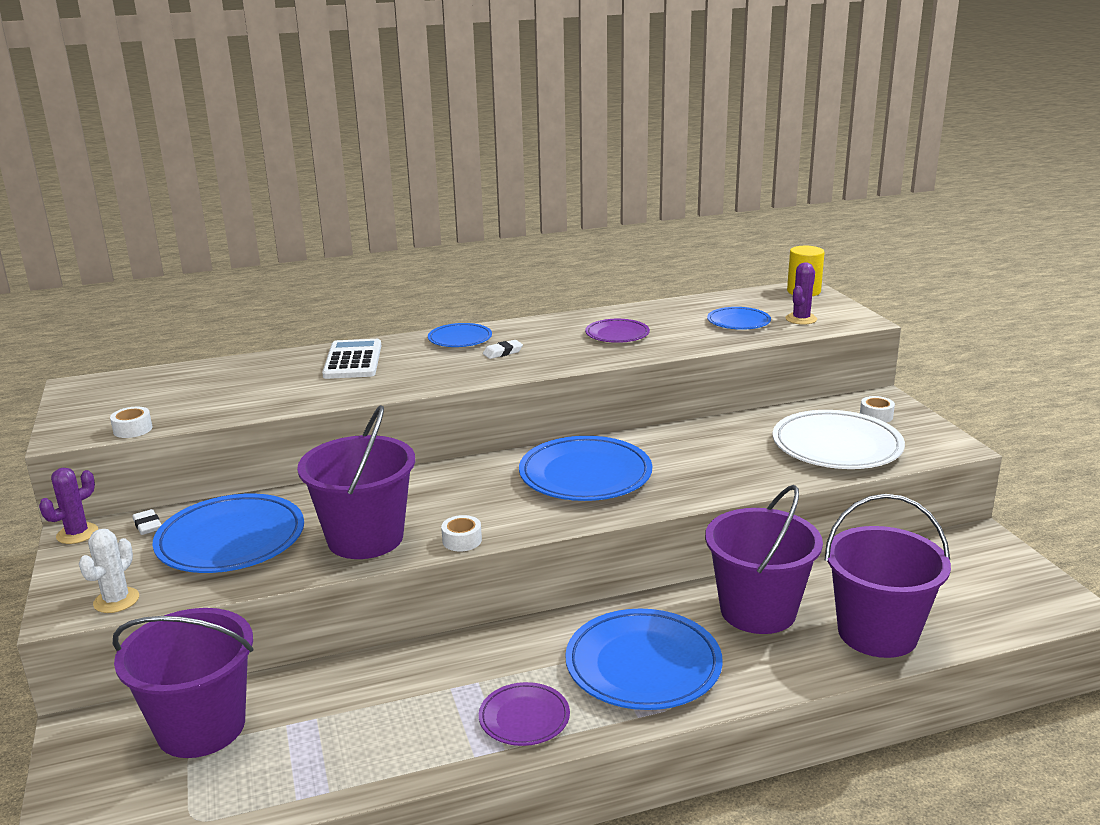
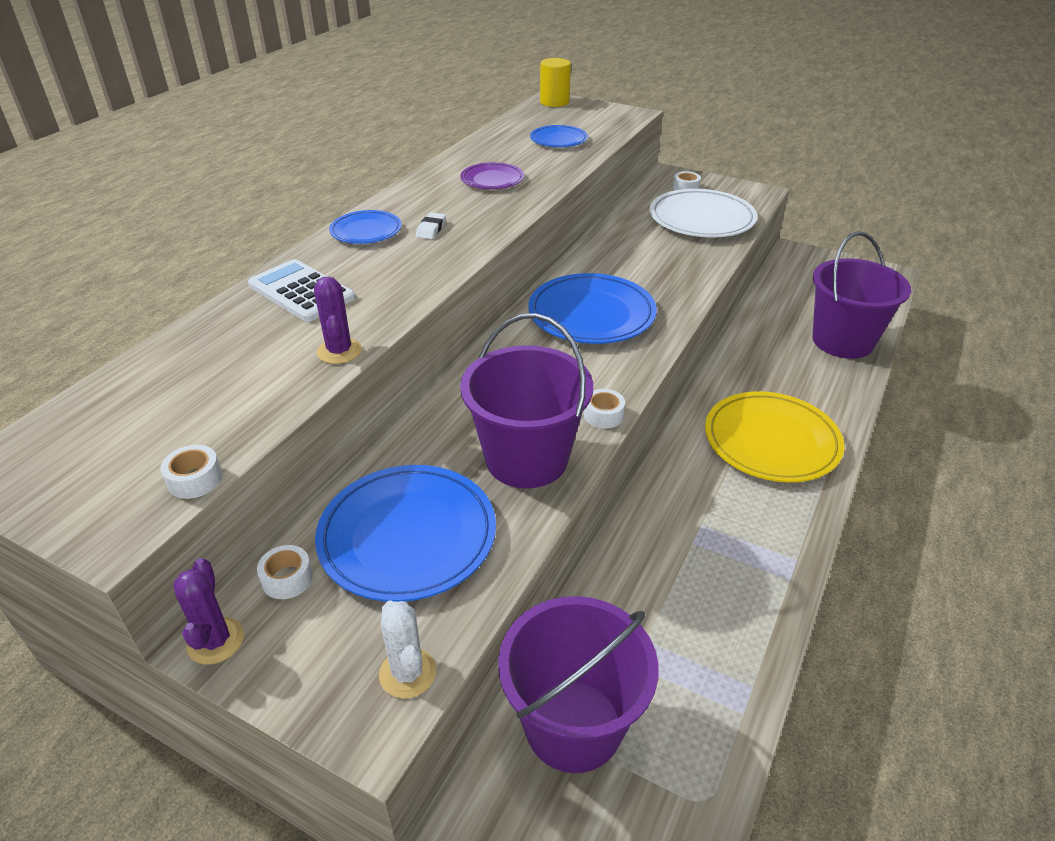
camera: 45 degrees left, 15 degrees up
(147, 525) = (287, 579): white eraser -> white tape
(524, 718) = (771, 528): purple plate -> none
(643, 665) = (771, 441): blue plate -> yellow plate
(758, 611) = (768, 363): purple bucket -> none
(801, 319) = (594, 124): purple cactus -> purple cactus (339, 351)

